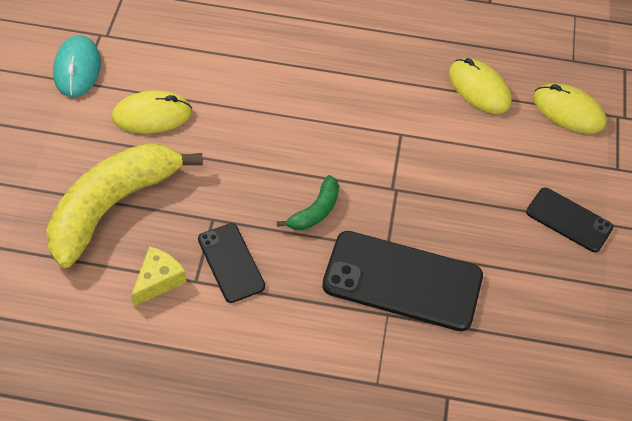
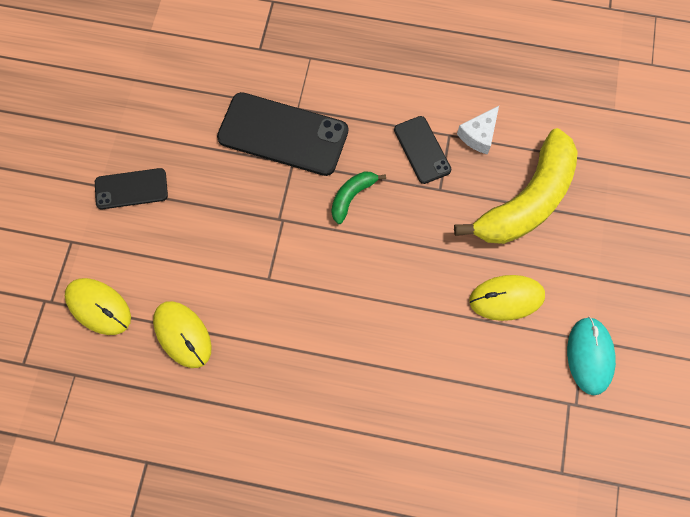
camera: 175 degrees left, 15 degrees up
(158, 280) = (479, 135): yellow cheese -> white cheese
(569, 220) = (131, 189): black phone -> black phone turned 45 degrees counterclockwise

